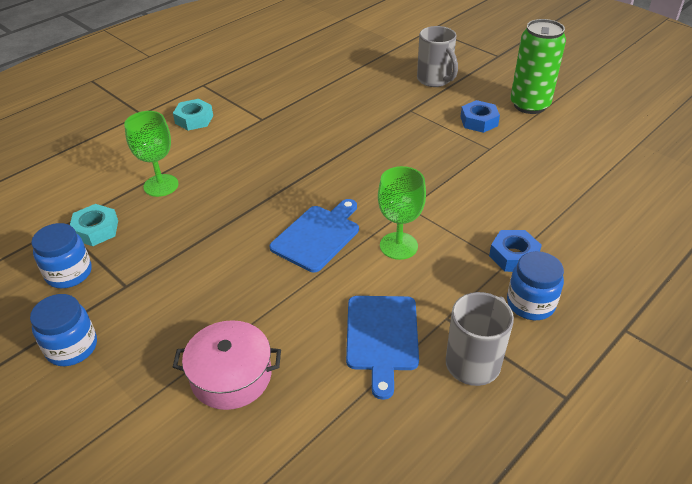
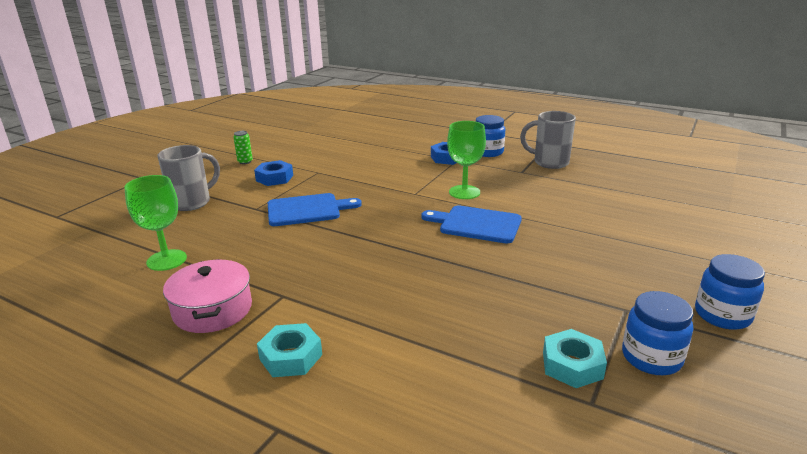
camera: 105 degrees left, 15 degrees down
(161, 185) = (457, 339): green goblet -> green goblet (166, 260)
(231, 376) = (650, 231): pink pot -> pink pot (213, 310)
(382, 337) = (558, 188): blue cutting board -> blue cutting board (307, 210)
(529, 105) = (245, 162): green can -> green can, size x0.41

